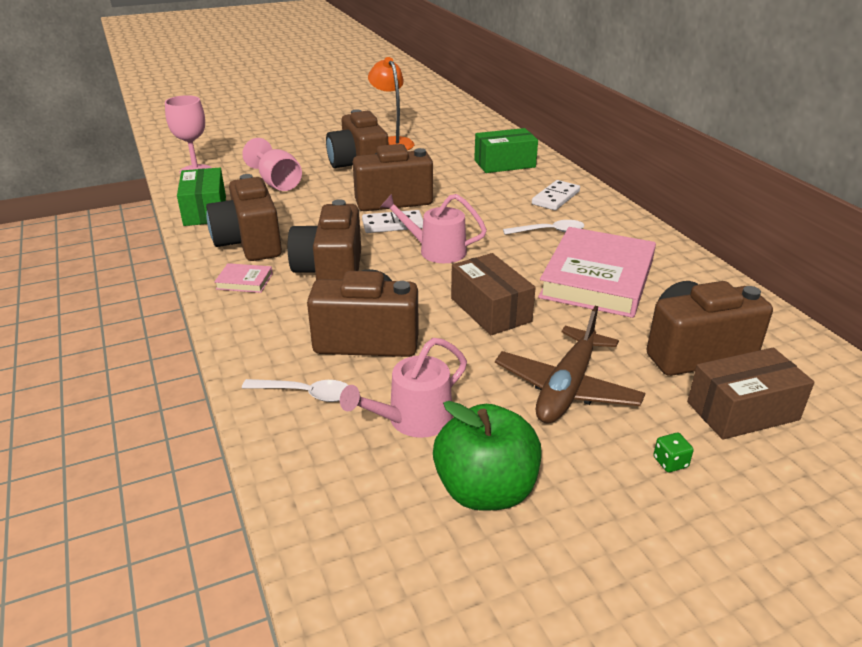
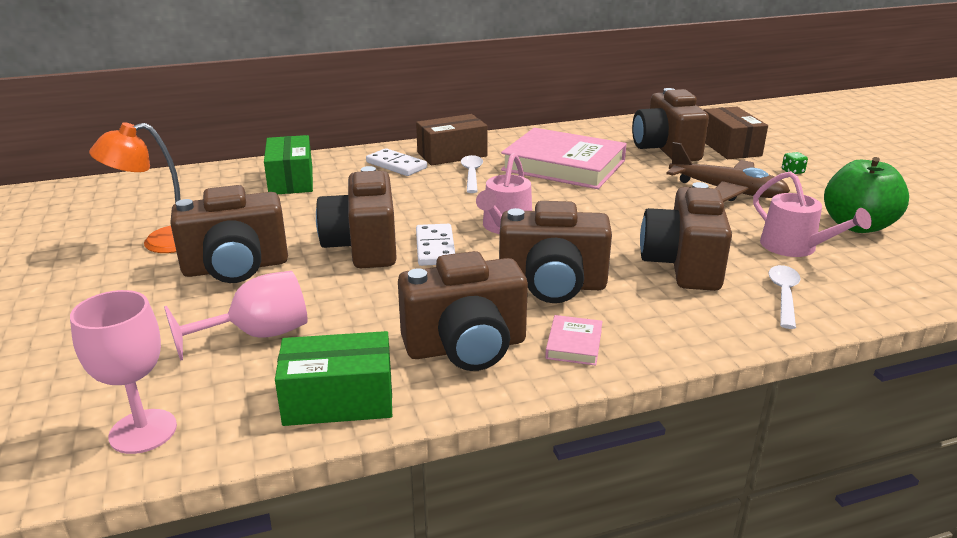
camera: 85 degrees left, 5 degrees down
(490, 310) = (621, 209): brown box -> brown box (452, 154)

